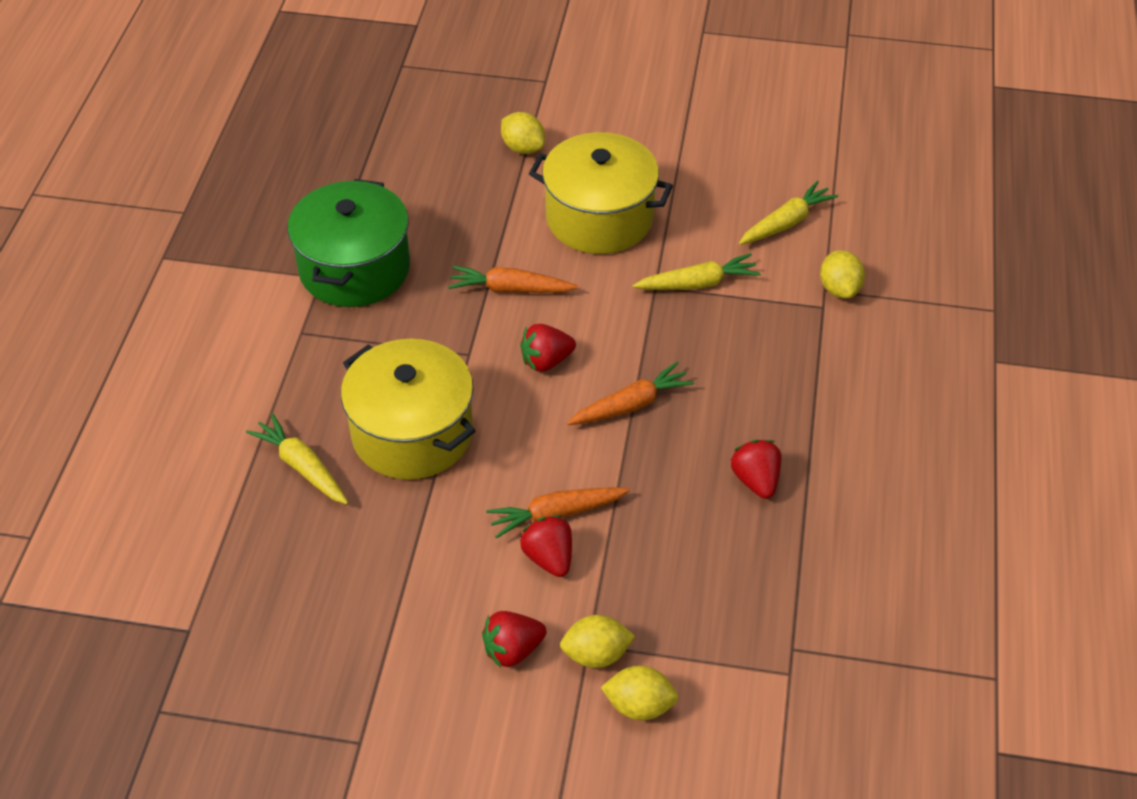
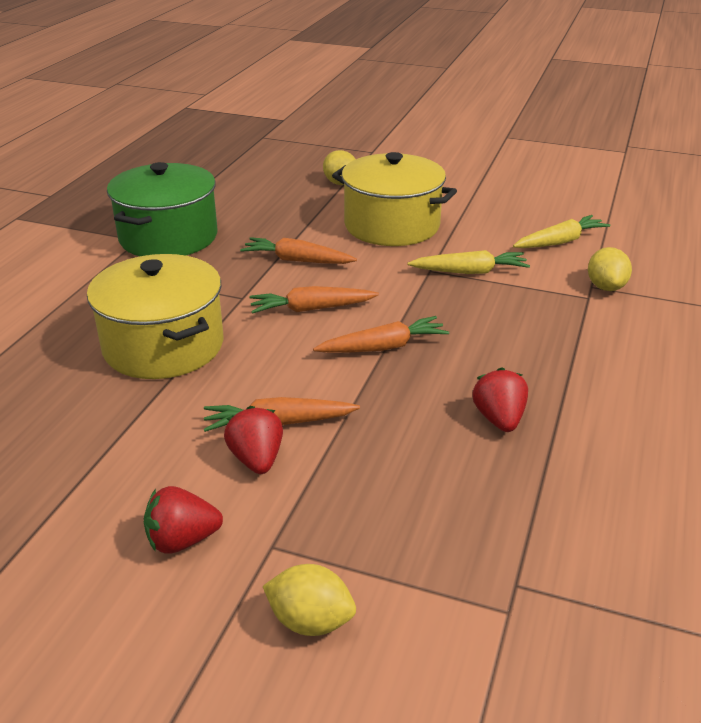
camera: 10 degrees right, 15 degrees down
(302, 467) = (47, 359): yellow carrot -> none
(546, 361) = (311, 309): red strawberry -> orange carrot
(596, 654) = (276, 558): yellow lemon -> none

